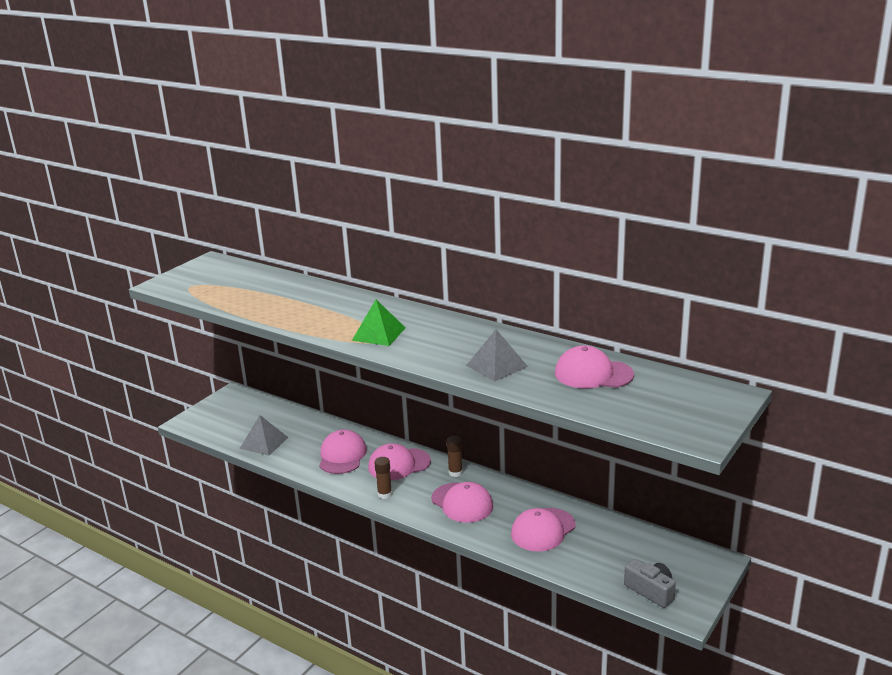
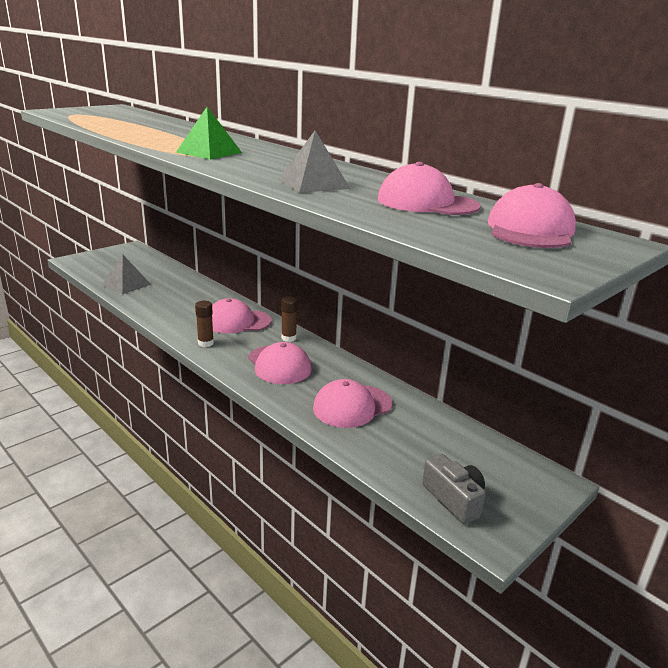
camera: 10 degrees right, 0 degrees up
(342, 456) = (188, 306): pink cap -> pink cap (530, 230)

